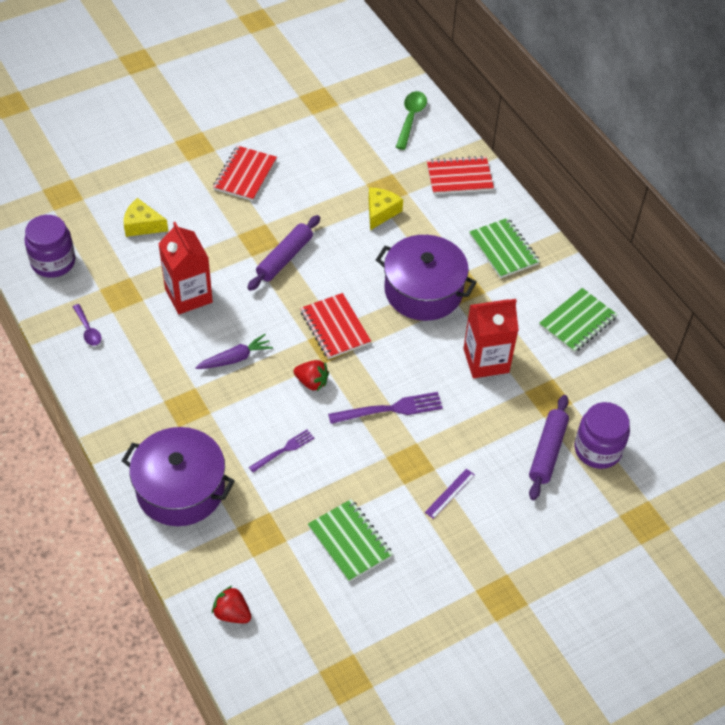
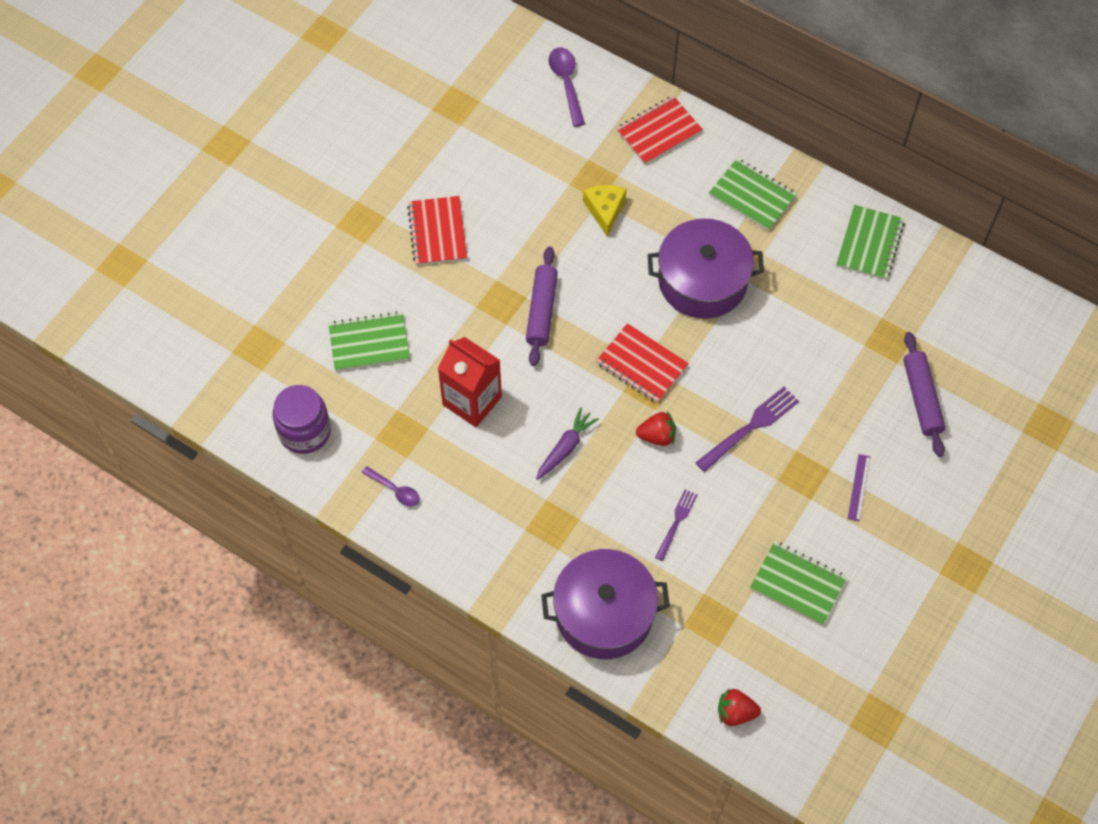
camera: 25 degrees left, 10 degrees up
(142, 225) = (369, 343): yellow cheese -> green notebook
(411, 118) = (566, 83): green spoon -> purple spoon
(486, 360) = (808, 329): red carton -> none
(597, 449) = (965, 373): purple jar -> none

